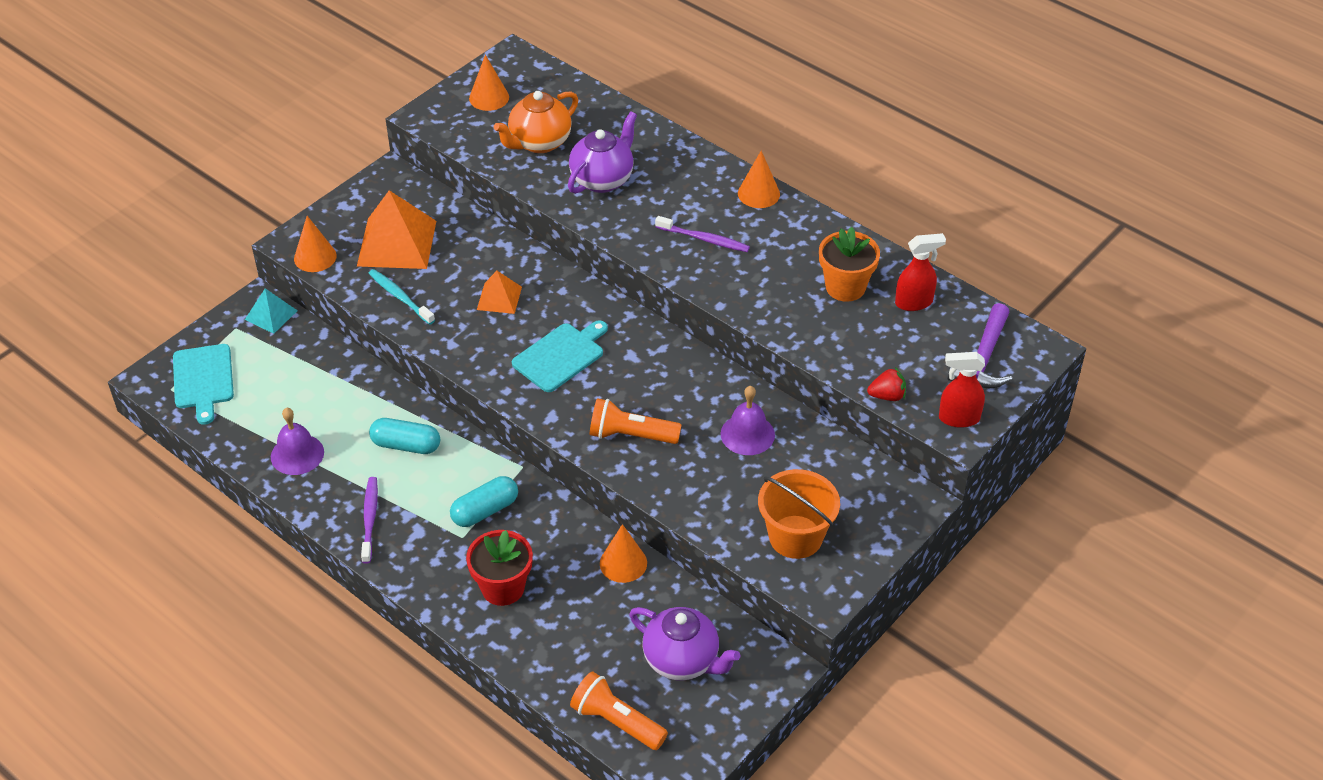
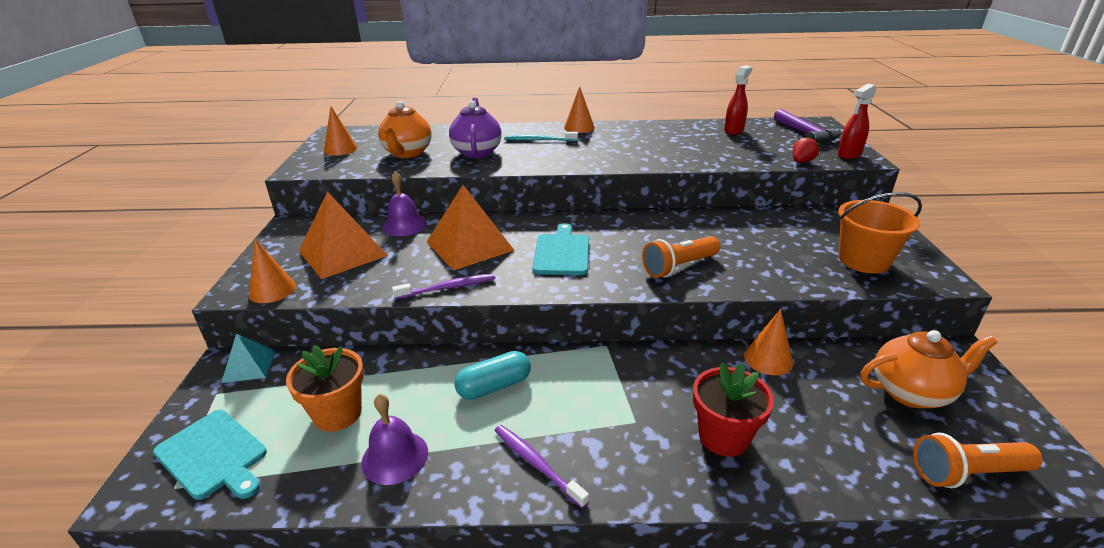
camera: 40 degrees left, 15 degrees down
(400, 297) = (386, 279): turquoise toothbrush -> turquoise toothbrush (539, 140)
(485, 510) = (623, 391): turquoise capsule -> none
(499, 298) = (469, 245): orange pyramid -> orange pyramid, size x1.87
(682, 660) = (911, 392): purple teapot -> orange teapot
(704, 239) = (582, 150): purple toothbrush -> purple toothbrush (448, 288)
(747, 434) = (740, 231): purple bell -> purple bell (404, 225)
(845, 287) = (692, 138): orange flower pot -> orange flower pot (338, 413)

